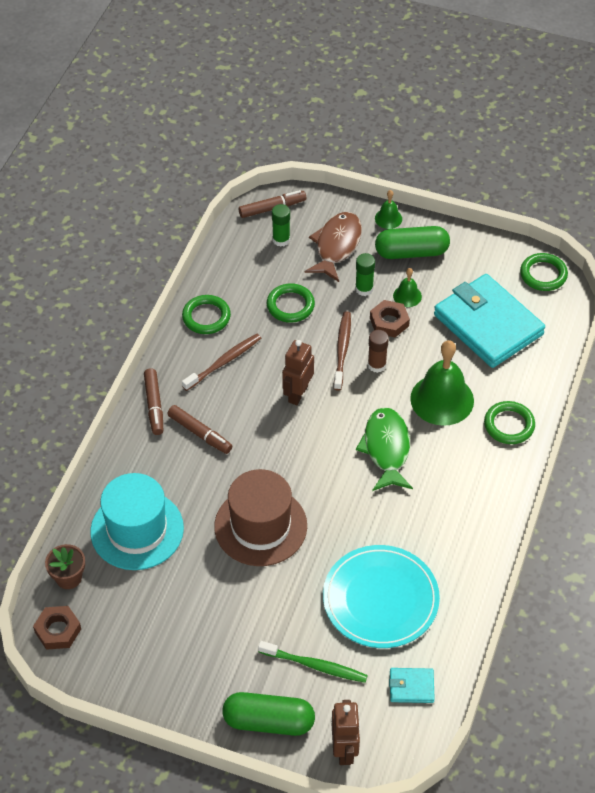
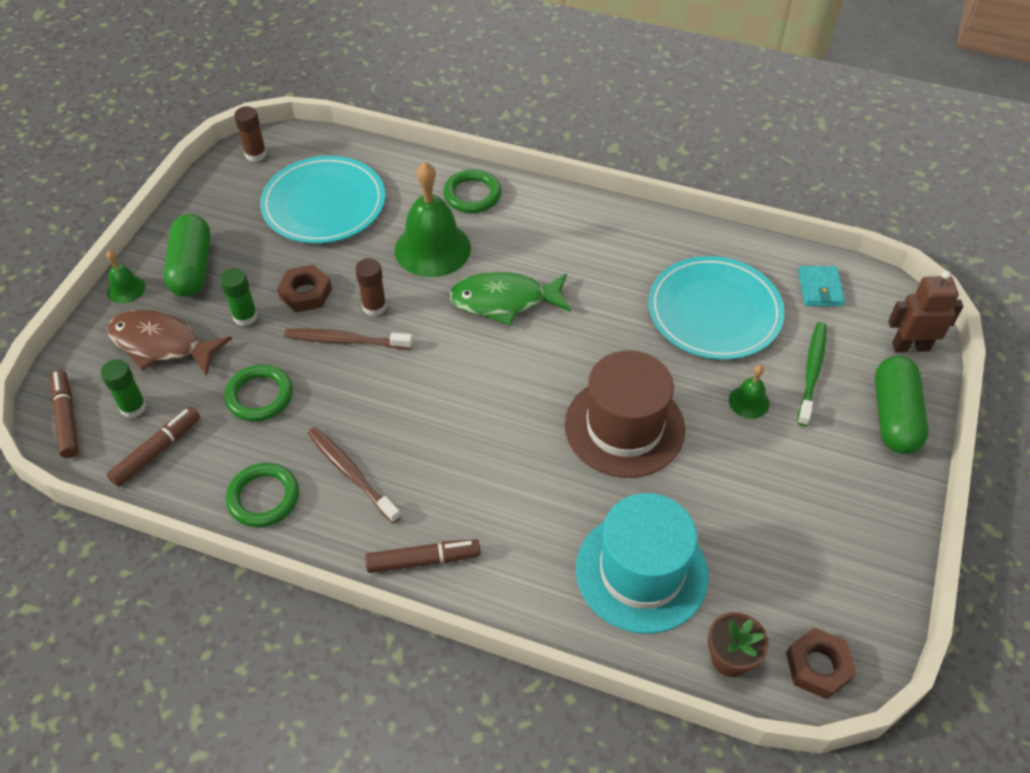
camera: 90 degrees left, 0 degrees up
(200, 433) = (476, 499): brown marker -> brown marker (157, 451)
(297, 394) = (414, 388): brown robot -> none
(407, 296) = (265, 274): green bell -> green bell (749, 402)
(488, 324) = (324, 204): turquoise wallet -> turquoise plate
(543, 274) = (255, 154): green ring -> brown glue stick

